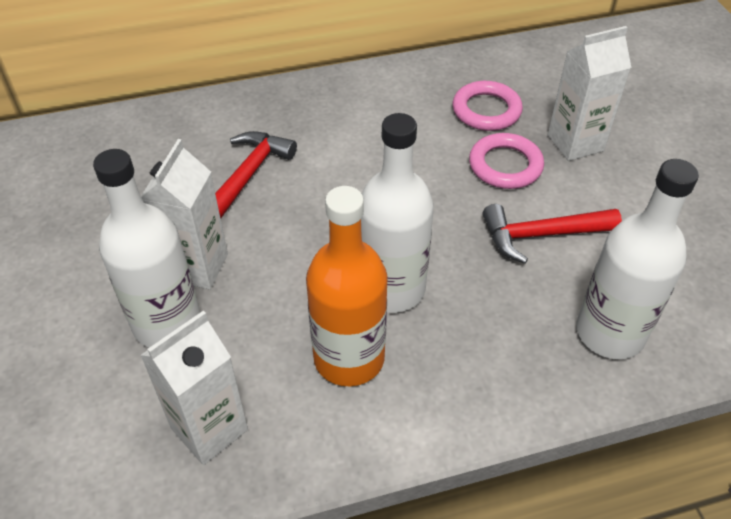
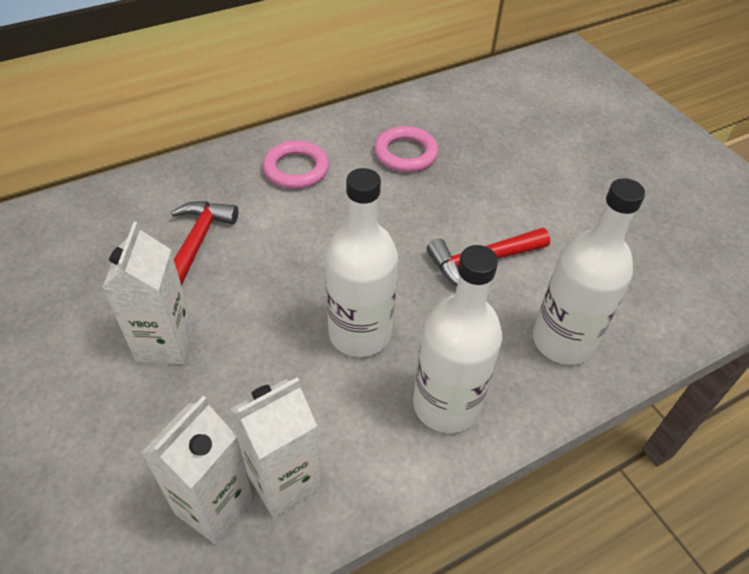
camera: 15 degrees left, 0 degrees up
(167, 323) = (146, 406): white bottle -> white bottle (446, 405)
(349, 358) = (335, 408): orange bottle -> none
(505, 165) = (435, 202): pink ring -> pink ring (296, 169)
(575, 143) = (490, 173): white carton -> white carton (284, 481)

